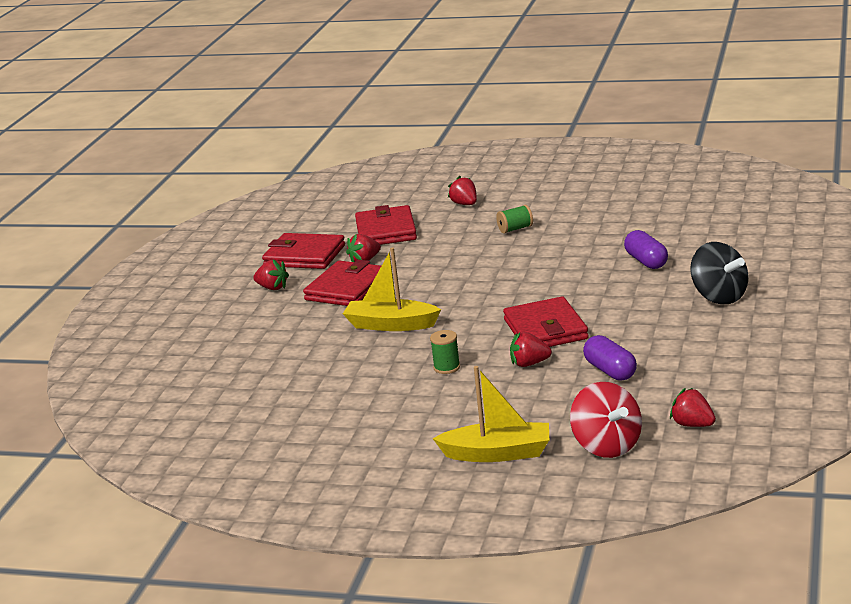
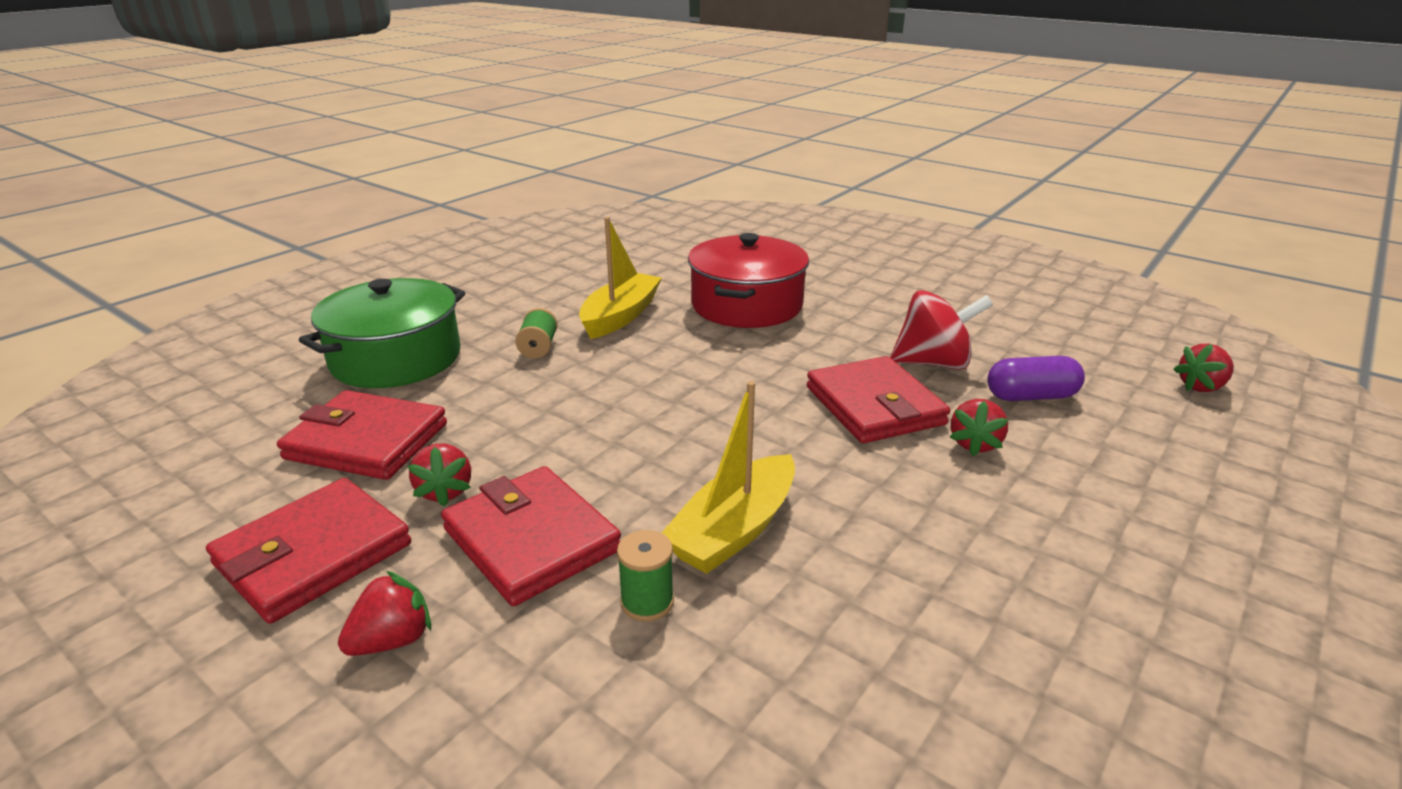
camera: 70 degrees left, 5 degrees up
(447, 367) = (942, 516): green spool -> green spool (647, 602)
(465, 204) = (396, 358): red strawberry -> green pot
(497, 453) = (1271, 546): yellow boat -> yellow boat (620, 316)
(545, 329) = (874, 406): red wallet -> red wallet turned 60 degrees clockwise
(607, 446) = (1254, 453): red spinning top -> red spinning top (933, 363)
(646, 261) = (746, 305): purple capsule -> red pot
(719, 297) = (880, 296): black spinning top -> none

